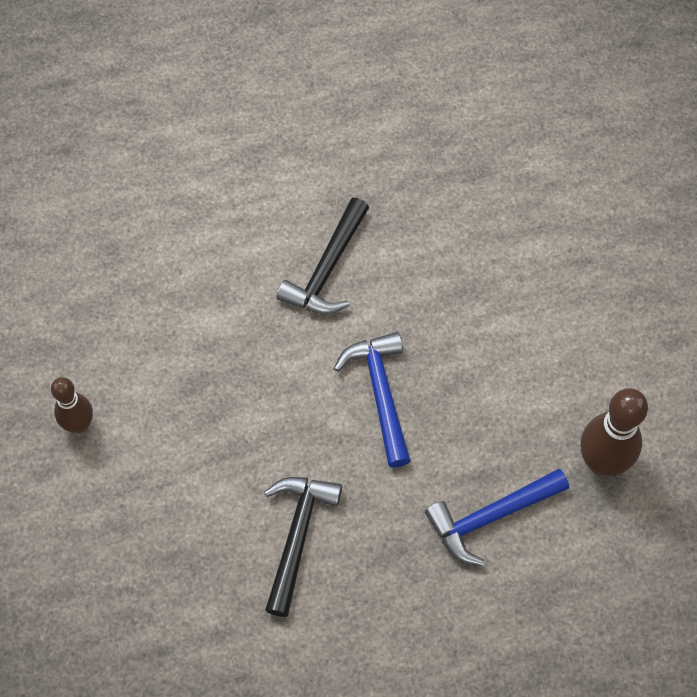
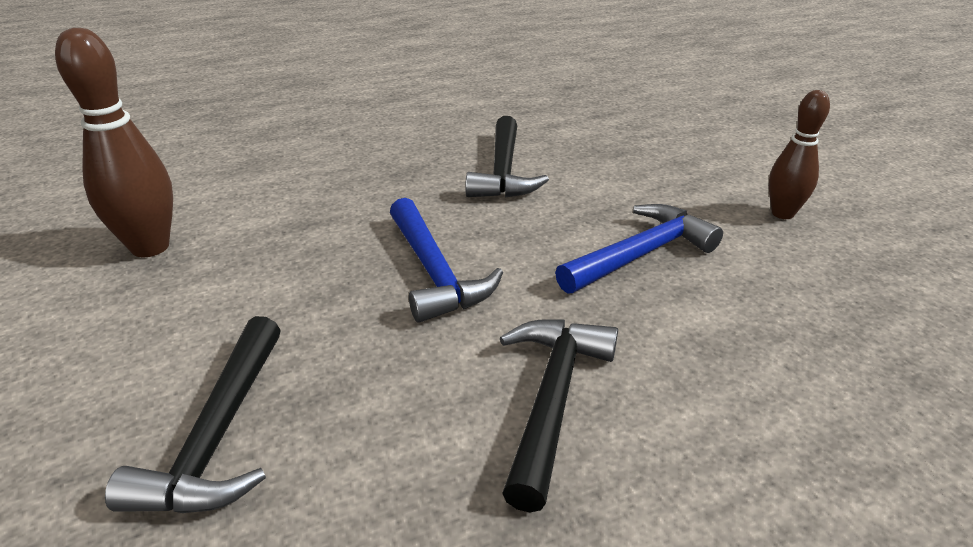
camera: 170 degrees right, 30 degrees down
(491, 517) = (297, 199): blue hammer -> blue hammer (640, 254)
(511, 274) = (219, 435): none -> black hammer

